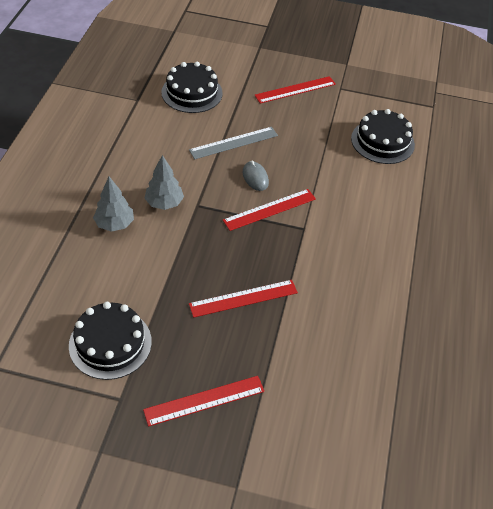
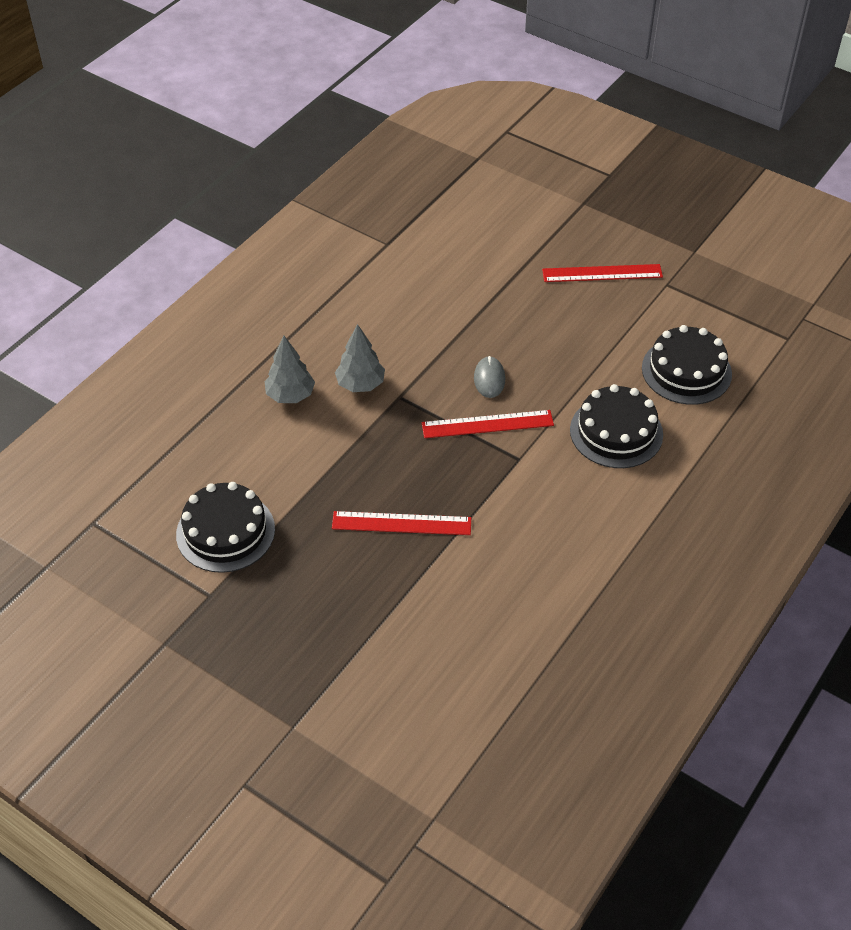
camera: 25 degrees right, 0 degrees up
(192, 93) = (461, 249): black cake -> black cake (616, 432)
(204, 400) = (301, 625): red ruler -> none
(234, 143) = (483, 327): grey ruler -> none

